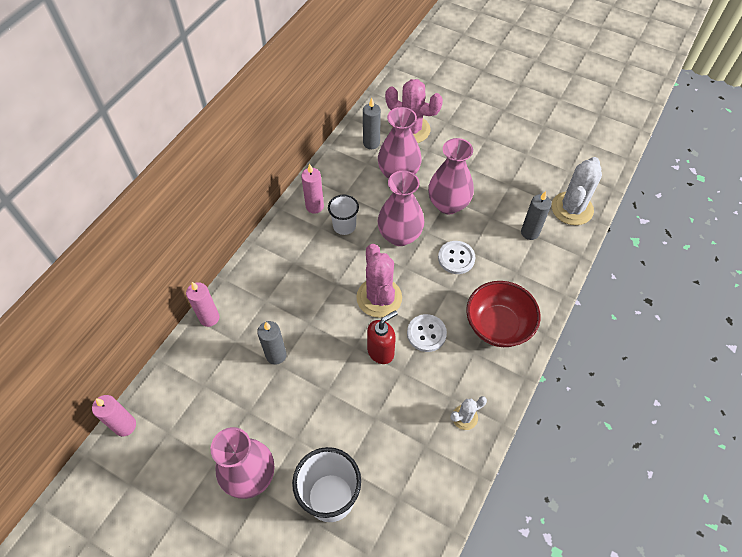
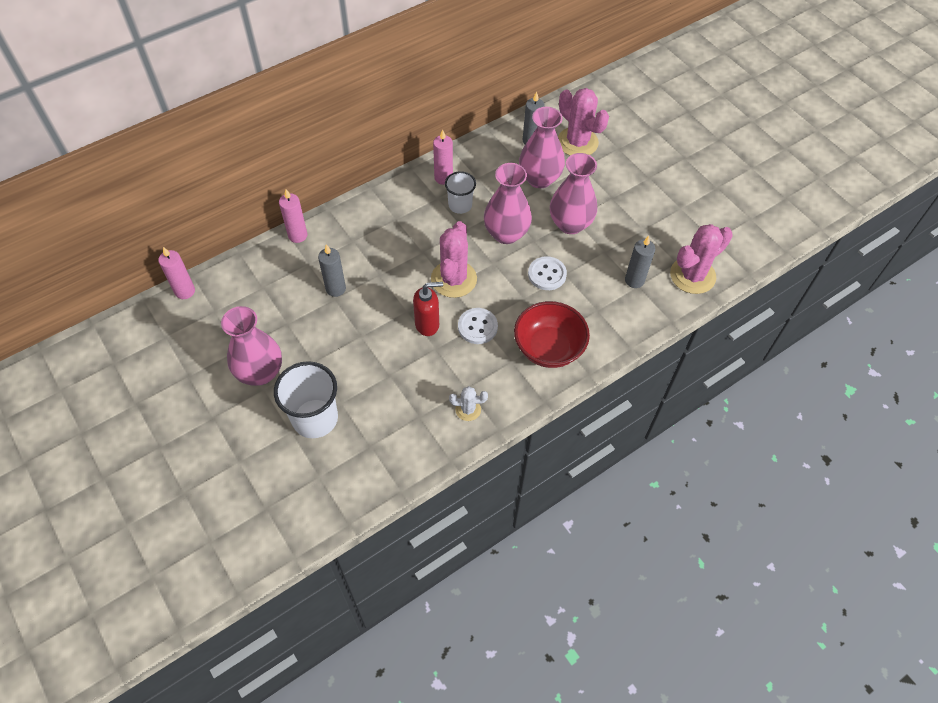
camera: 25 degrees right, 0 degrees up
(572, 208) = (692, 275): white cactus -> pink cactus

